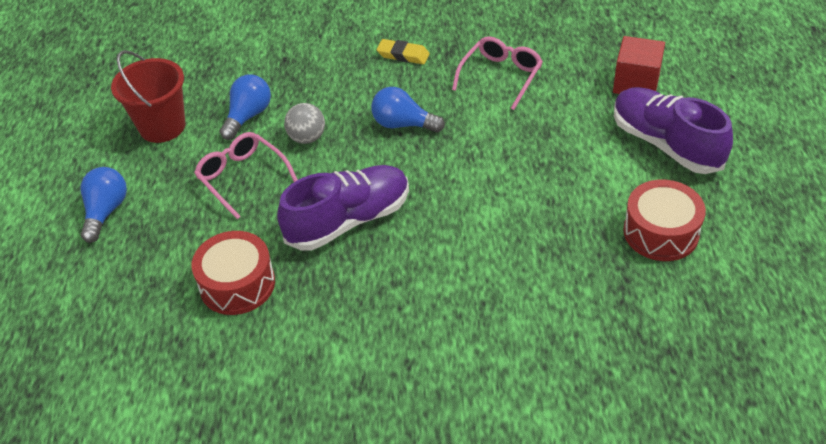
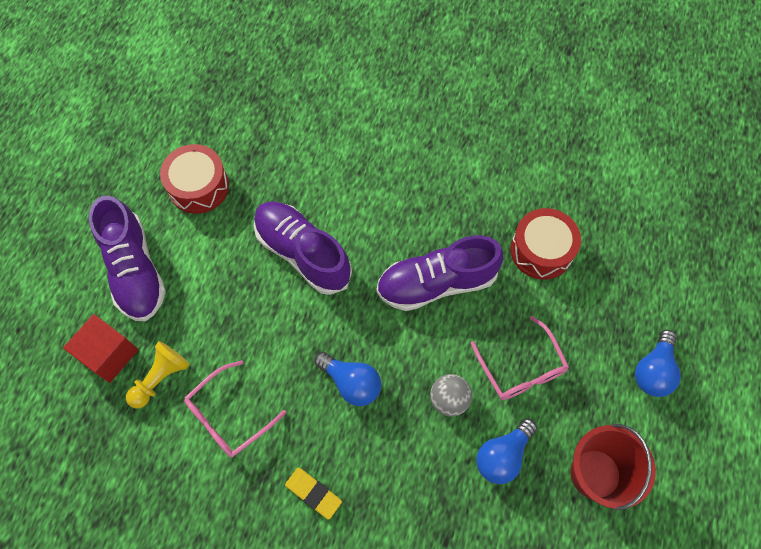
camera: 165 degrees left, 20 degrees up
(504, 205) = (303, 253): none -> purple shoe
(577, 82) = (160, 378): none -> yellow pawn

